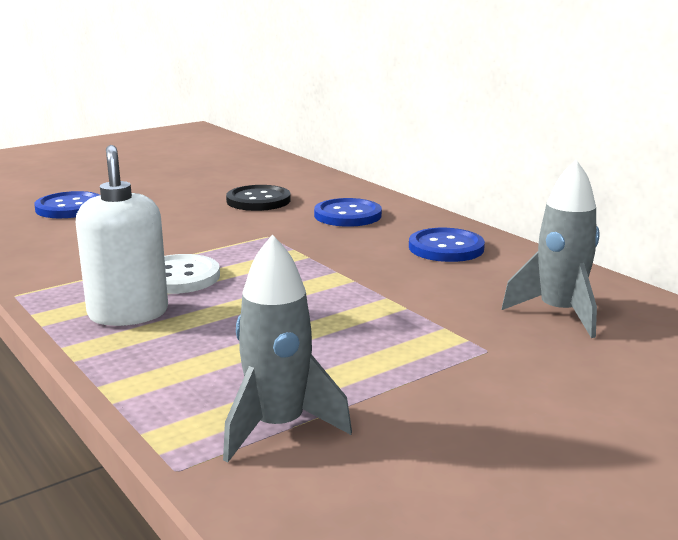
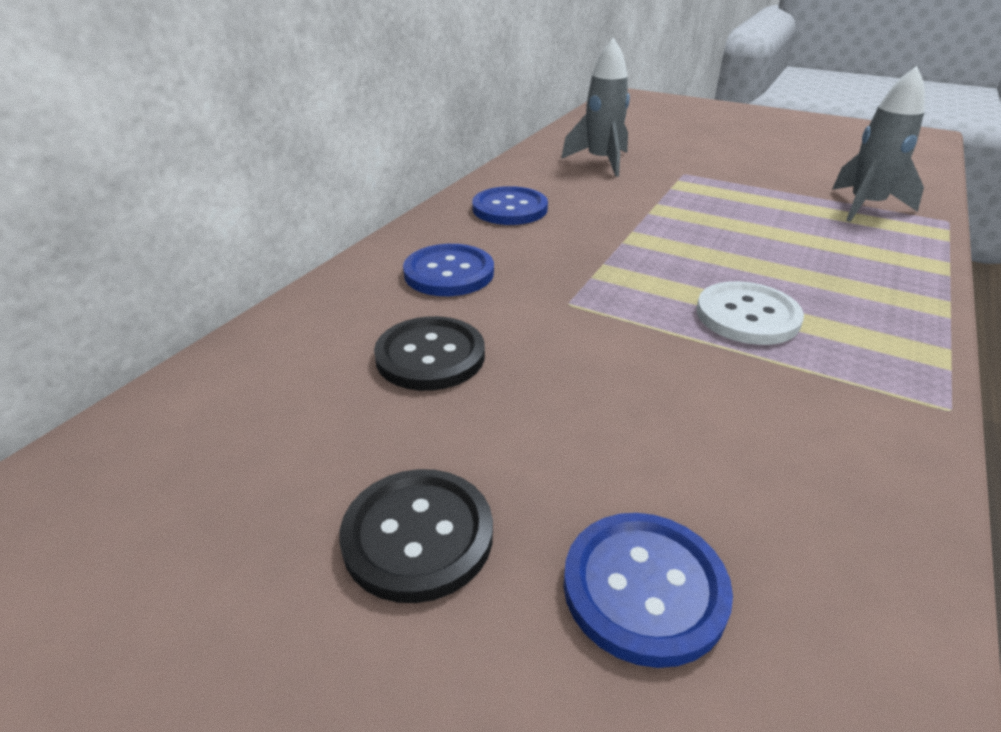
camera: 115 degrees left, 15 degrees up
(128, 314) = (853, 310): white soap dispenser -> none
(148, 186) = (418, 536): none -> black button

